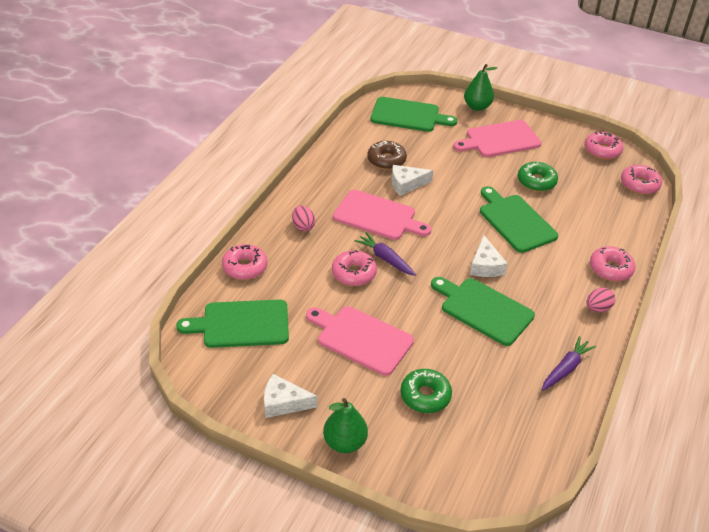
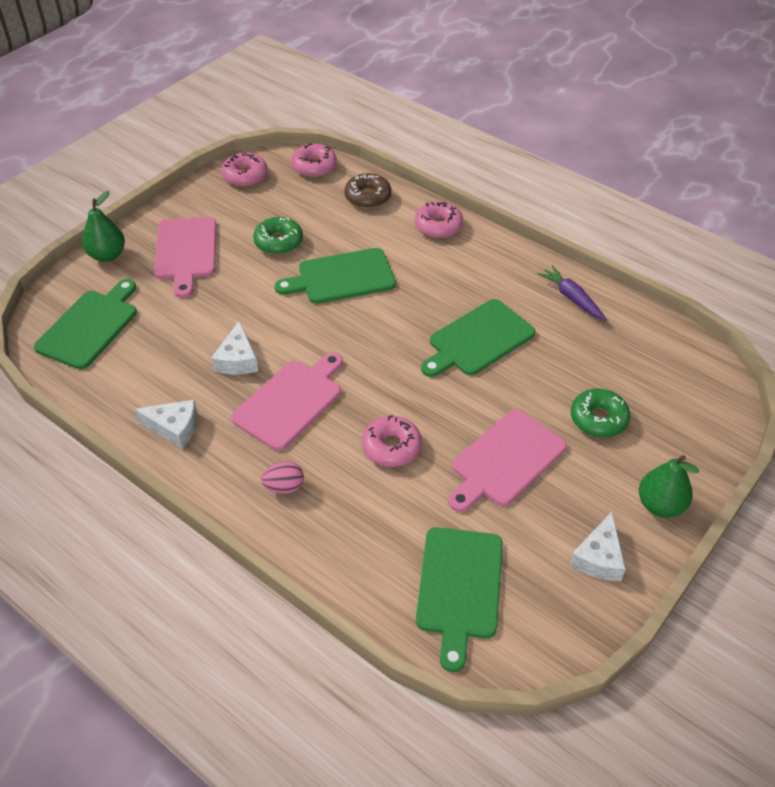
camera: 75 degrees left, 5 degrees up
(245, 267) = (349, 569): pink donut -> none
(385, 259) = (373, 410): purple carrot -> none
(386, 160) = (178, 369): brown donut -> brown donut (368, 197)
(485, 265) = (409, 321): white cheese -> white cheese (174, 428)
(597, 308) = (493, 252): pink egg -> none

